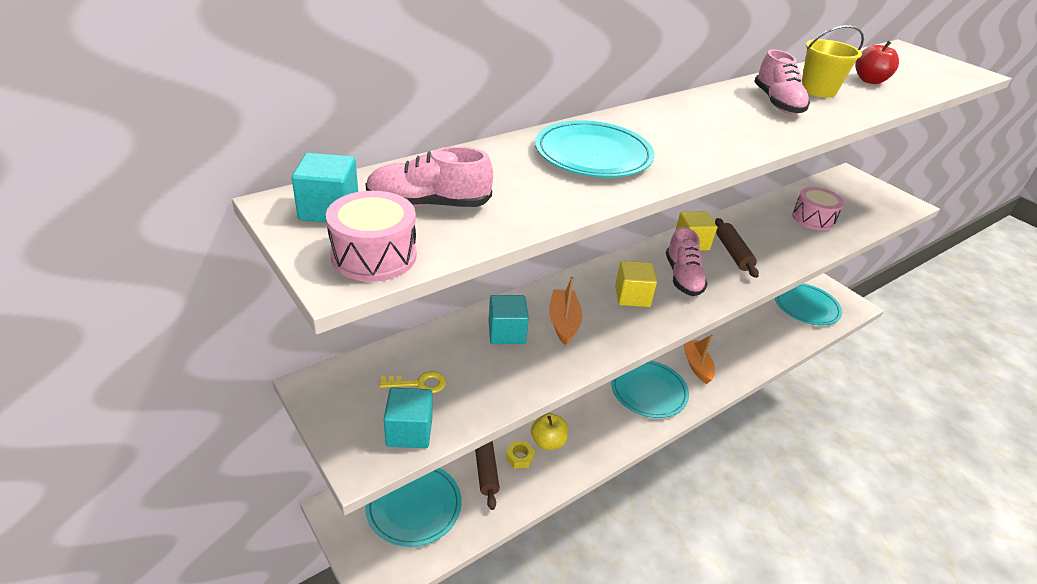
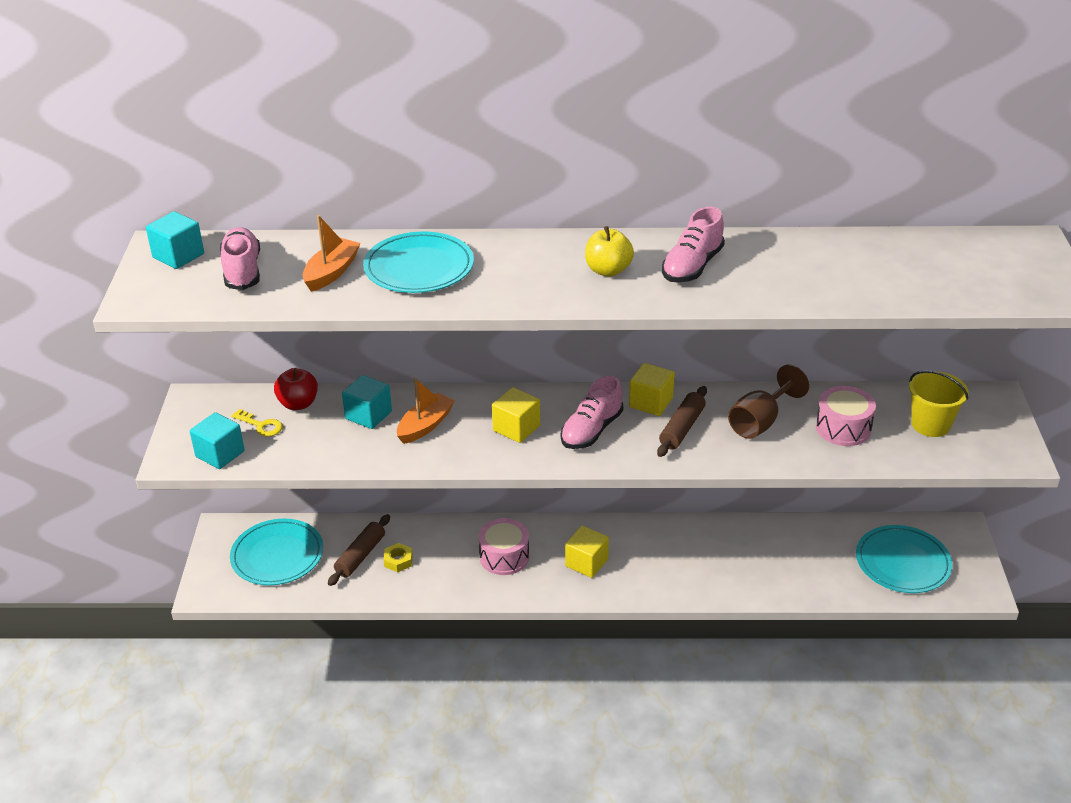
camera: 40 degrees right, 0 degrees up
(374, 255) = (166, 295): pink drum -> pink drum (504, 557)
(428, 204) = (242, 271): pink shoe -> pink shoe turned 45 degrees clockwise
(548, 442) = (436, 560): yellow apple -> yellow apple (608, 270)
(648, 391) = (586, 563): turquoise plate -> yellow cube
(696, 365) = (671, 563): orange boat -> orange boat (331, 272)
(768, 232) = (760, 422): none -> brown goblet
(818, 90) = (773, 264): yellow bucket -> yellow bucket (930, 425)
(870, 80) = (870, 269): red apple -> red apple (298, 404)

